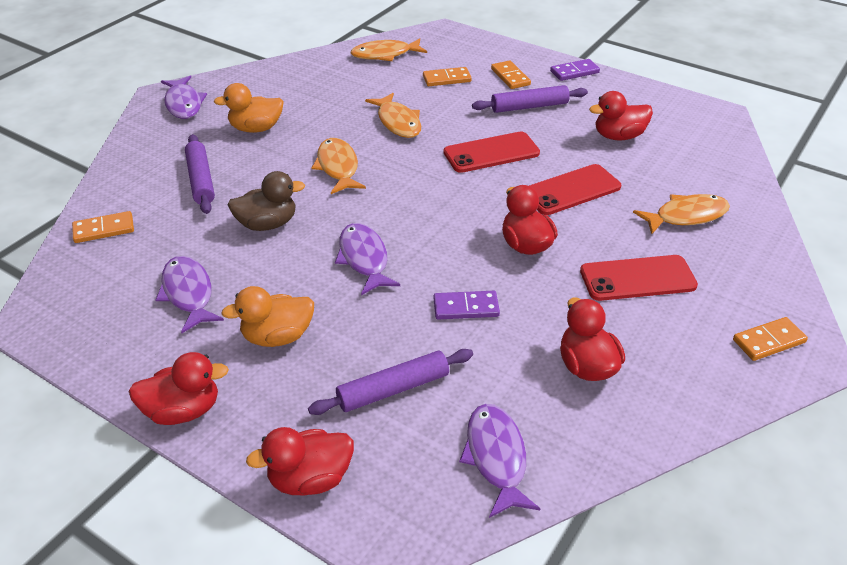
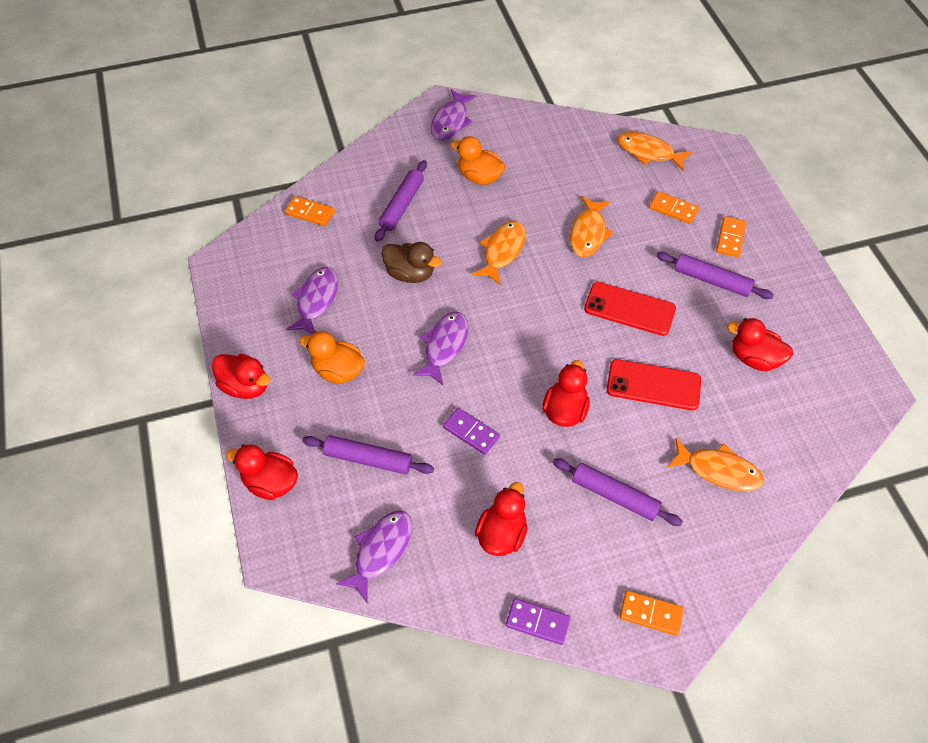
camera: 40 degrees right, 15 degrees up
(574, 72) = (795, 266): purple domino -> purple domino (537, 622)
(637, 278) = (615, 495): red phone -> purple rolling pin

